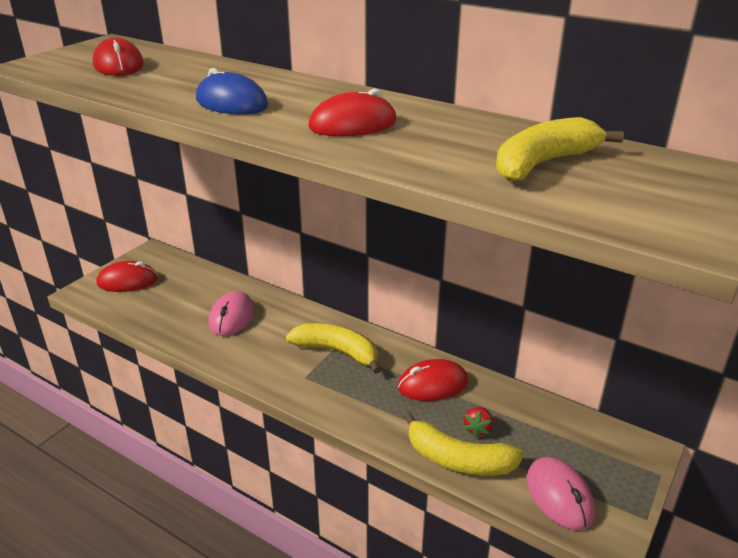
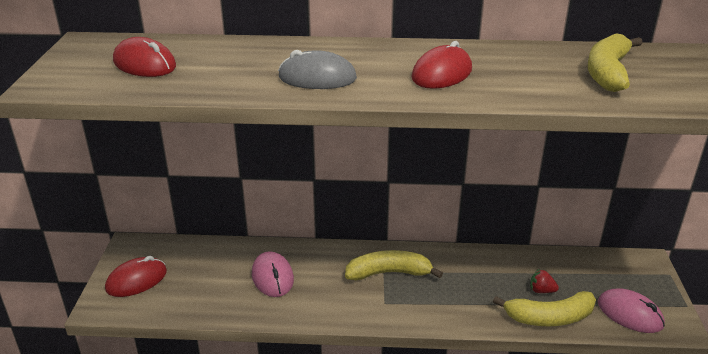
camera: 30 degrees left, 0 degrees up
(231, 103) = (317, 78): blue mouse -> grey mouse
(432, 384) = (481, 270): red mouse -> none
(478, 429) = (541, 290): red strawberry -> red strawberry turned 120 degrees clockwise

